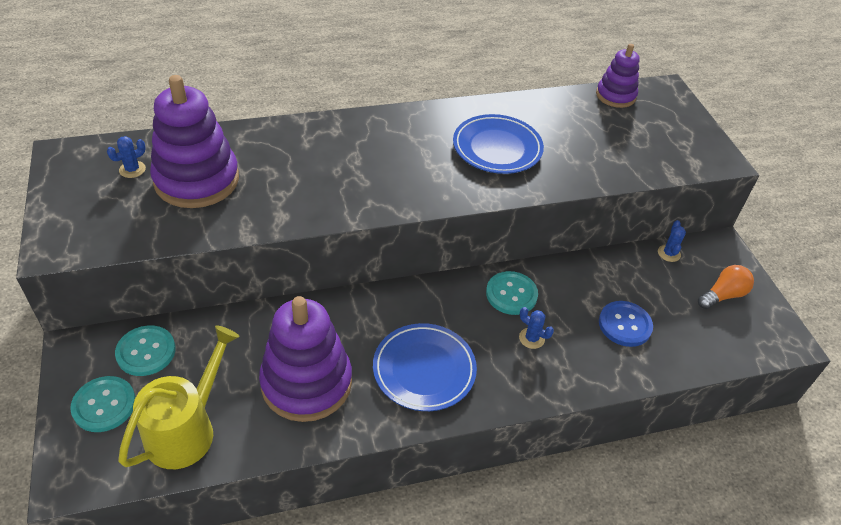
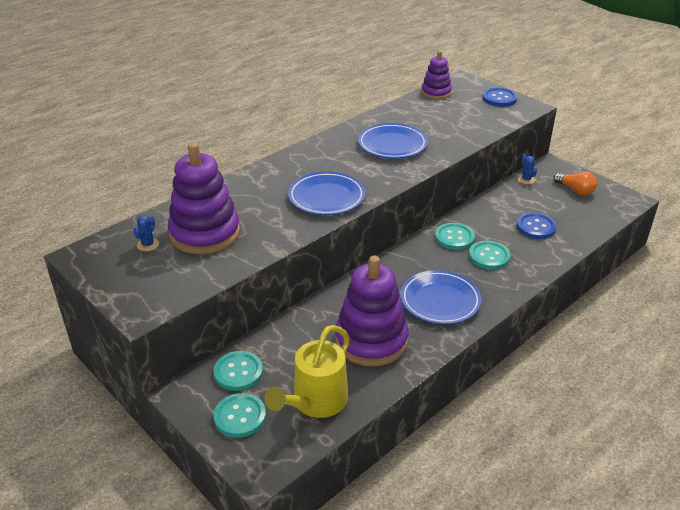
camera: 25 degrees left, 10 degrees down
(187, 429) = (315, 402): yellow watering can -> yellow watering can turned 150 degrees counterclockwise
(360, 188) = (326, 197): none -> blue plate
(531, 338) = (489, 256): blue cactus -> turquoise button
(691, 133) = (499, 98): none -> blue button
(723, 295) = (575, 190): orange light bulb -> orange light bulb turned 105 degrees clockwise

